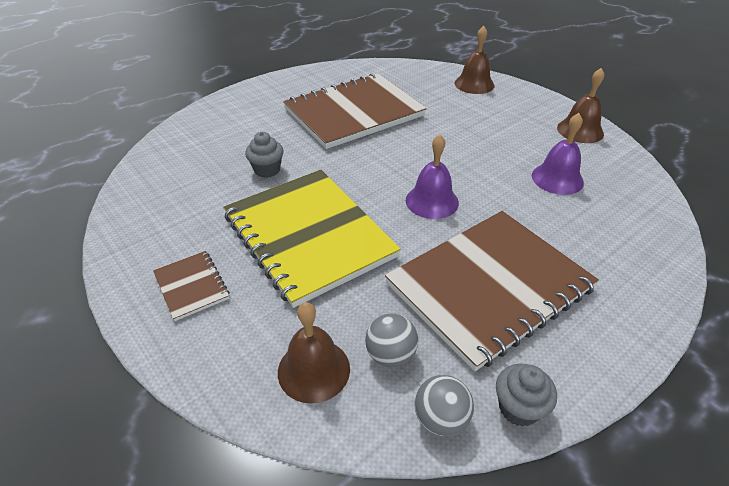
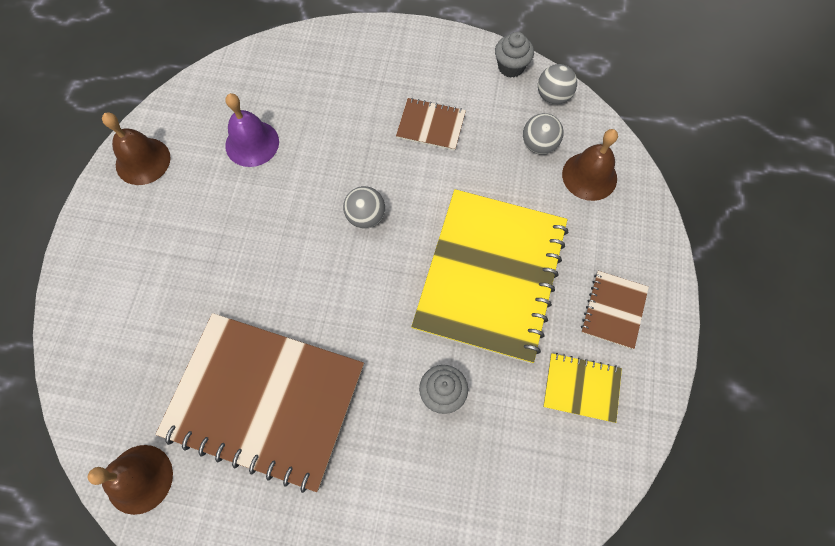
camera: 130 degrees left, 25 degrees up
(177, 229) = (581, 388): none -> yellow notebook
(432, 201) = (366, 216): purple bell -> grey ball
(474, 84) = (92, 314): brown bell -> brown bell (139, 479)
(489, 286) = (431, 125): brown notebook -> brown notebook, size x0.43

